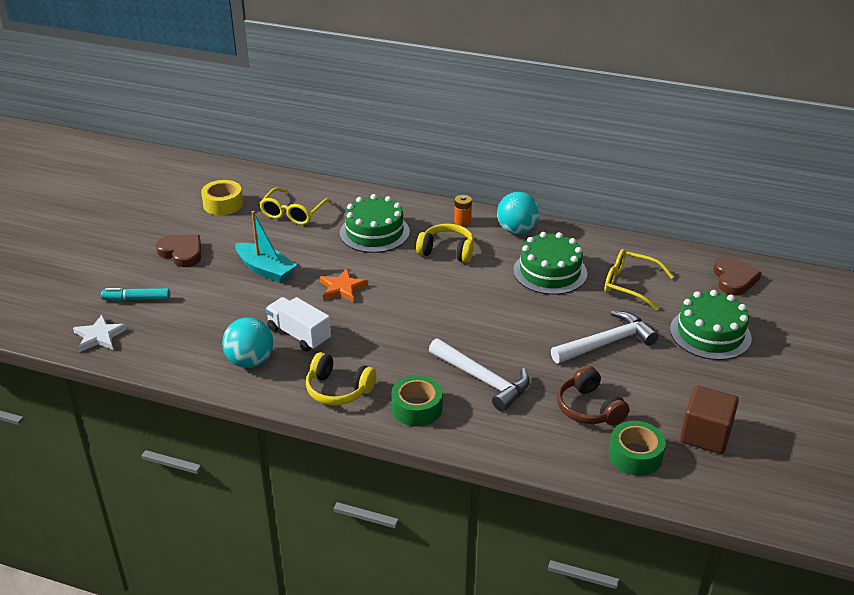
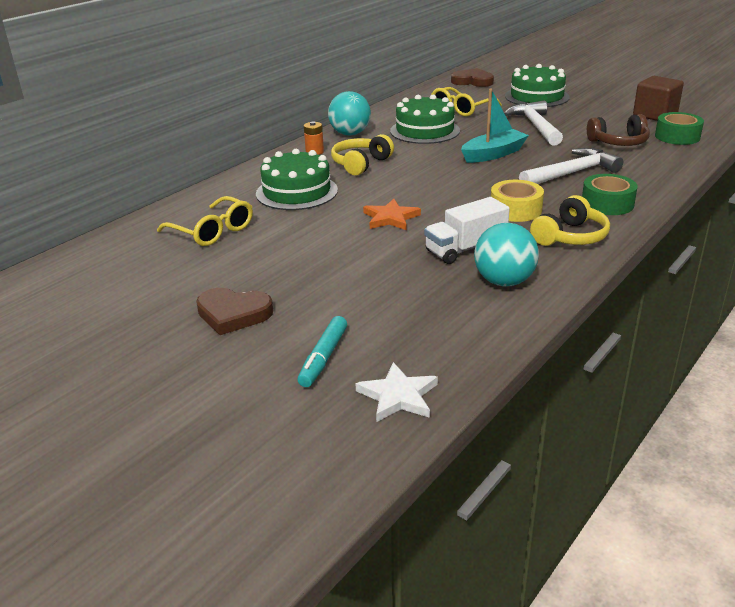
camera: 70 degrees left, 5 degrees down
(182, 253) = (233, 314): brown heart -> brown heart turned 135 degrees counterclockwise
(223, 204) = (140, 275): yellow tape -> yellow tape (515, 210)
(265, 270) = (322, 258): turquoise boat -> turquoise boat (493, 154)

